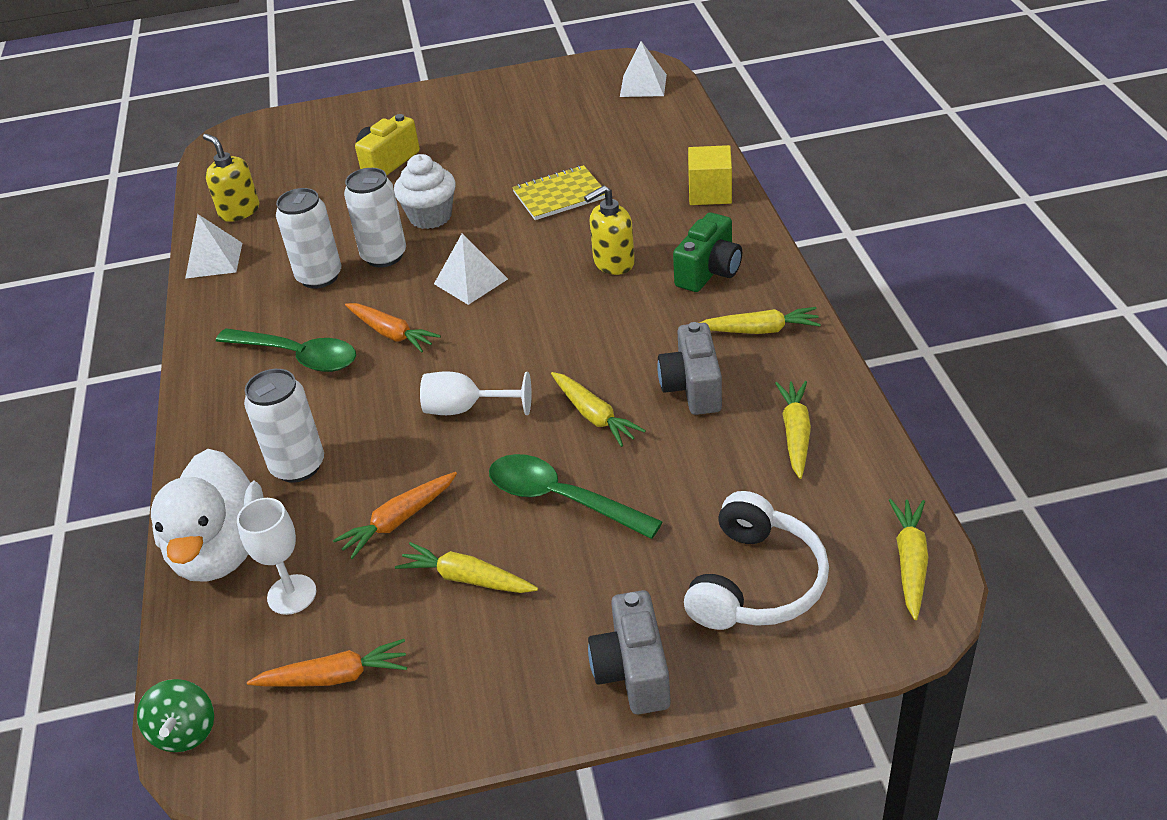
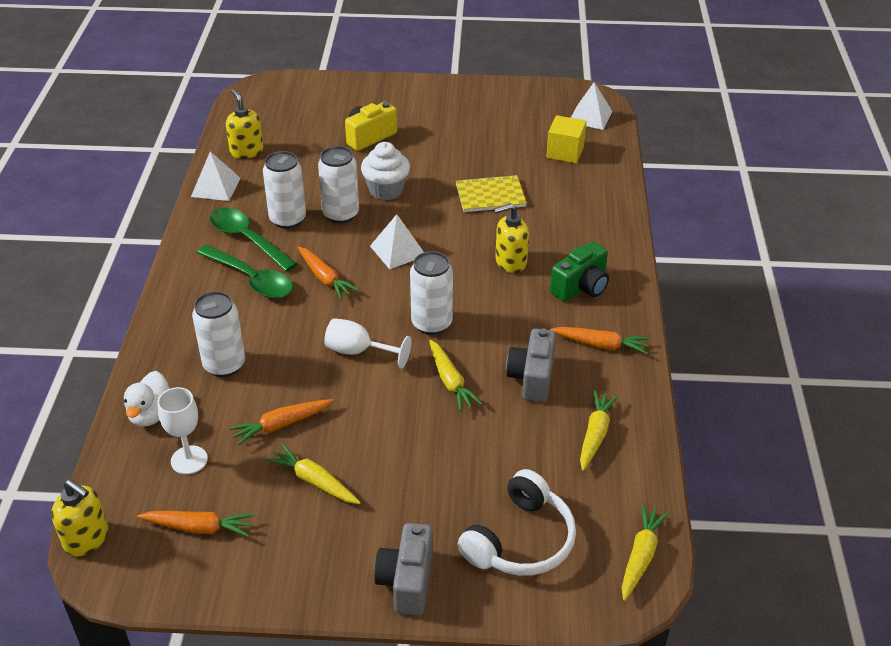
camera: 10 degrees right, 0 degrees up
(185, 732) = (86, 539): green spinning top -> yellow soap dispenser
(221, 551) = (151, 414): white duck -> white duck, size x0.58
(544, 354) = (431, 323): none -> white can
(560, 499) = (402, 439): green spoon -> green spoon (247, 239)
(710, 193) = (607, 222): yellow cube -> yellow cube (565, 152)
(759, 330) = (601, 345): yellow carrot -> orange carrot

